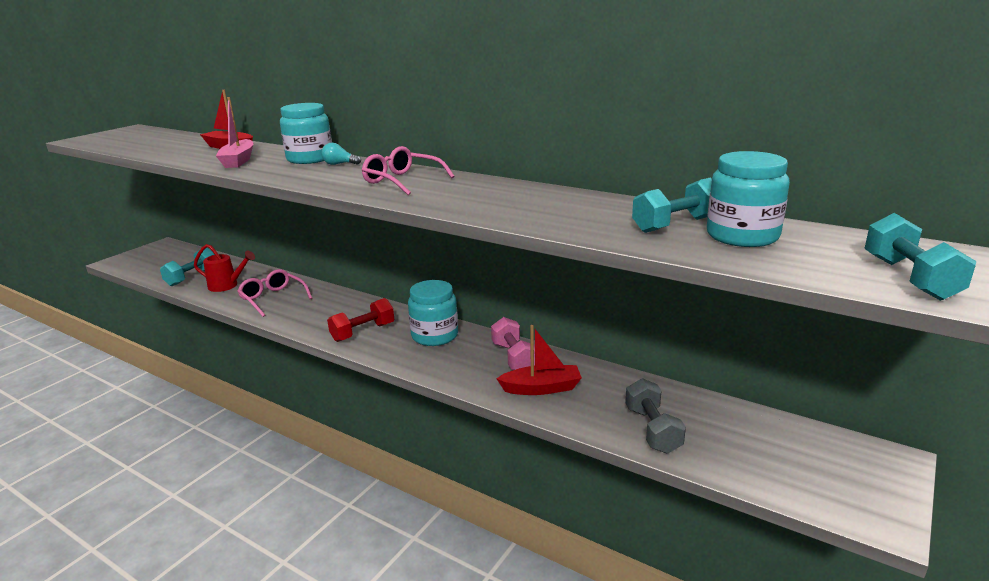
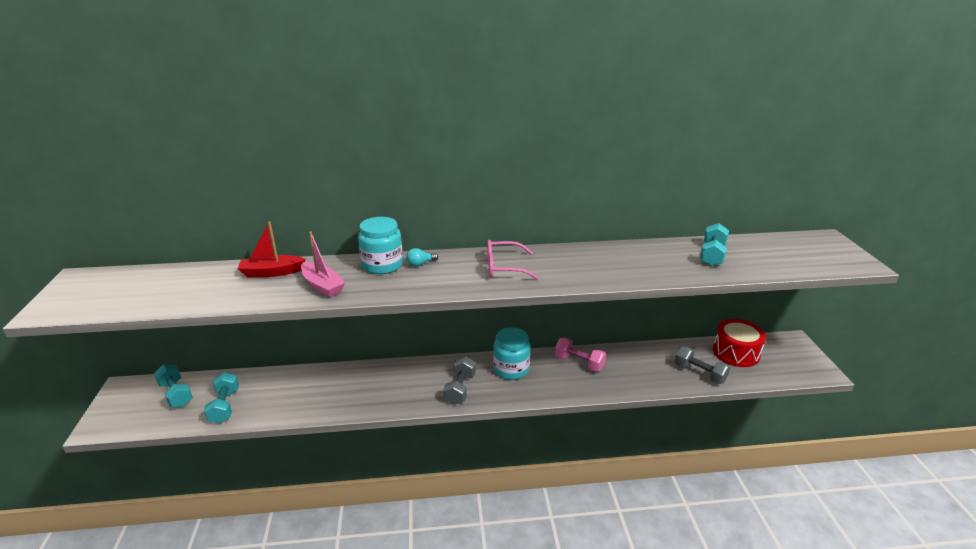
camera: 40 degrees left, 5 degrees up
(227, 286) = (278, 399): red watering can -> none
(273, 299) = (343, 393): pink glasses -> none
(363, 332) = (460, 389): red dumbbell -> grey dumbbell
(541, 388) = (620, 375): red boat -> none
(742, 236) = (749, 253): turquoise jar -> none
(752, 432) = (736, 353): none -> red drum
(909, 278) = (839, 258): turquoise dumbbell -> turquoise dumbbell (176, 394)

